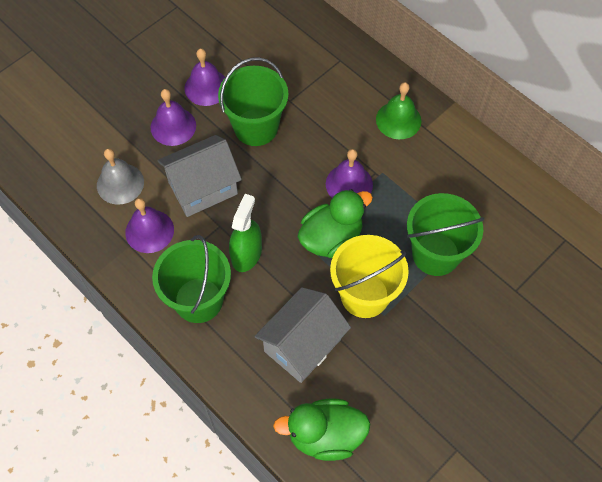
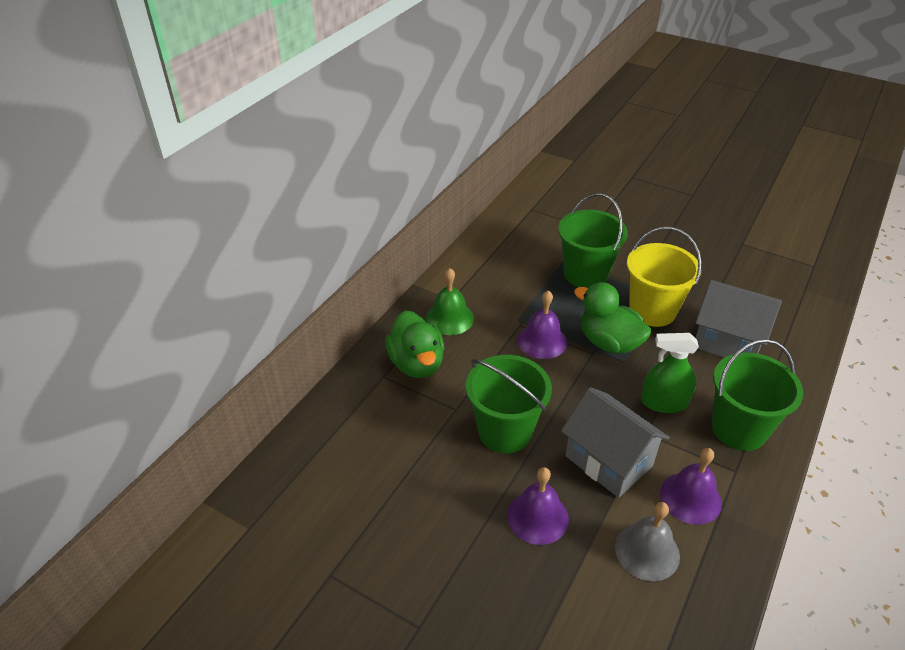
camera: 105 degrees left, 20 degrees down
(206, 87) = (464, 497): purple bell -> none
(325, 435) = (792, 313): green duck -> green duck (416, 363)

